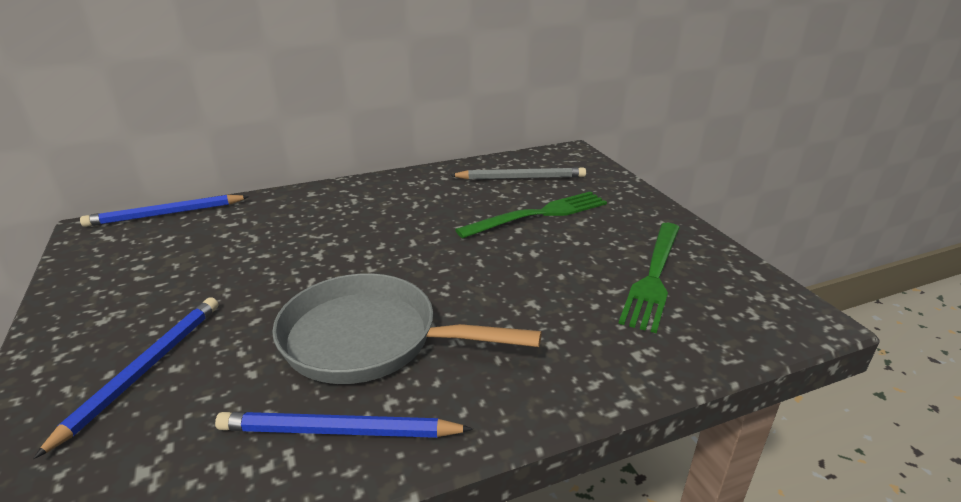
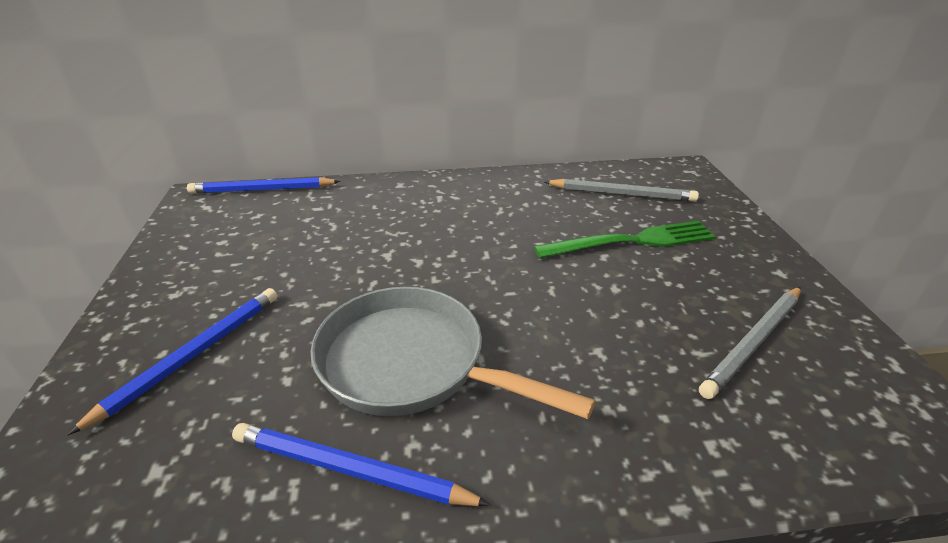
camera: 15 degrees right, 5 degrees up
(653, 276) = (754, 342): green fork -> grey pencil

